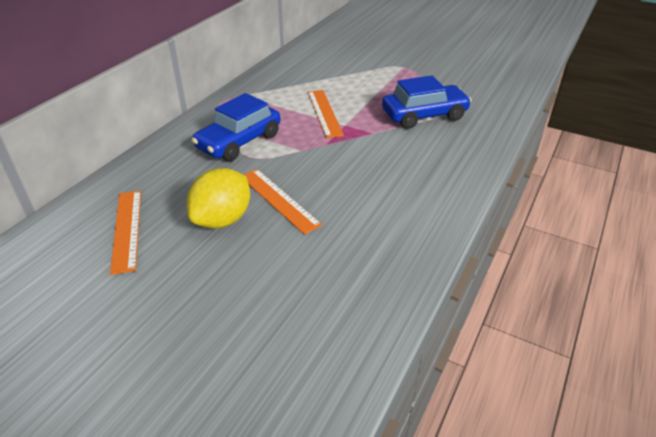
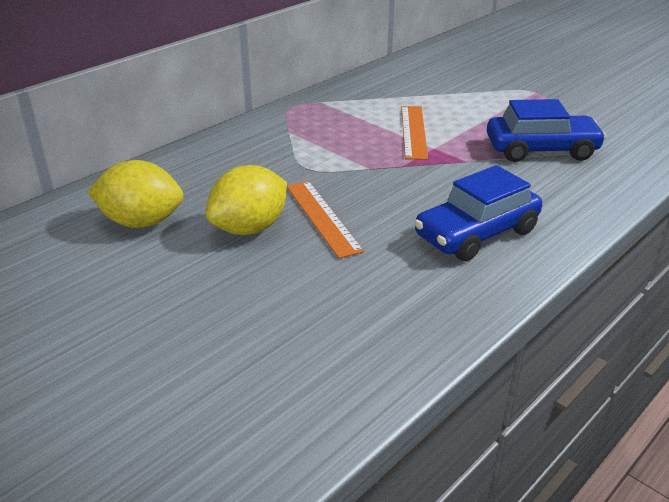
camera: 15 degrees right, 5 degrees down
(127, 229) = (141, 222): orange ruler -> yellow lemon
(239, 142) = (299, 150): blue car -> blue car (476, 233)

